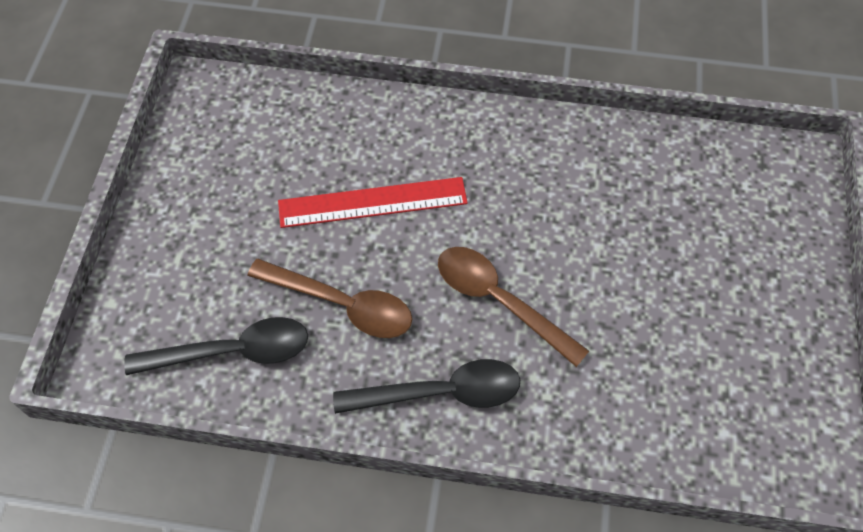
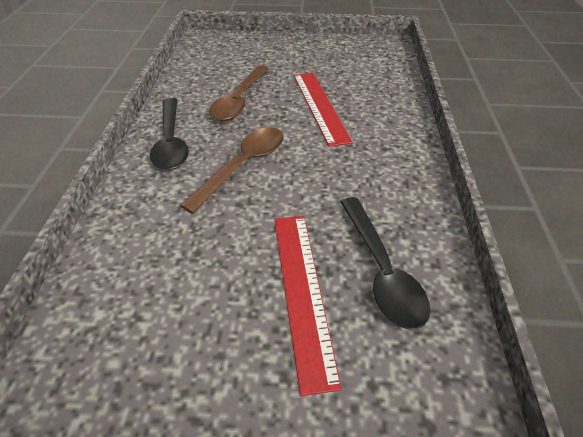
camera: 85 degrees right, 15 degrees down
(233, 351) = (209, 69): black spoon -> black spoon (382, 271)
(688, 253) = (302, 291): none -> red ruler

